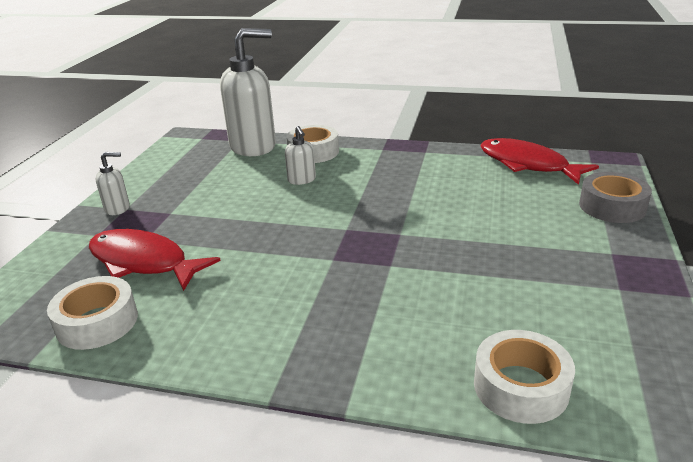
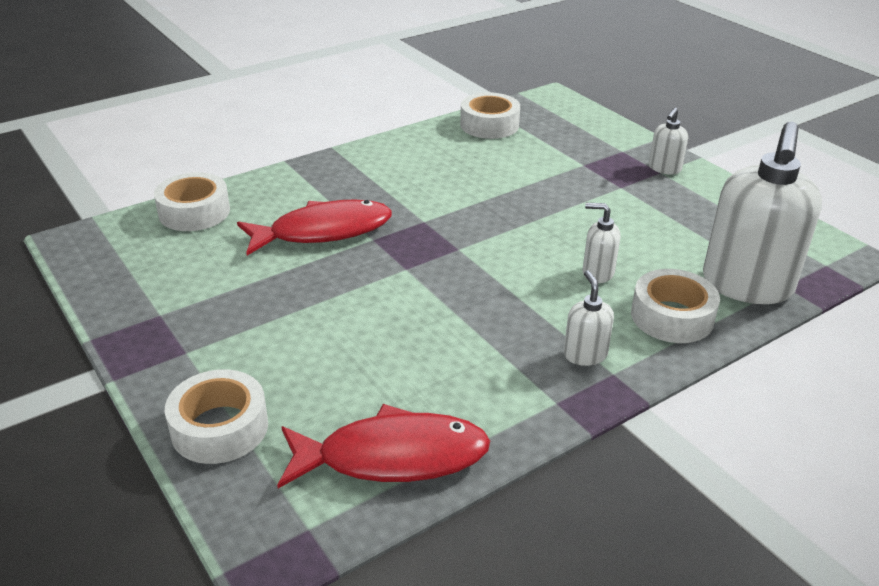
camera: 130 degrees right, 5 degrees up
(143, 262) = (545, 155): red fish -> red fish (323, 231)
(381, 158) = (585, 354): none -> white soap dispenser
(612, 206) = (219, 427): grey tape -> white tape

